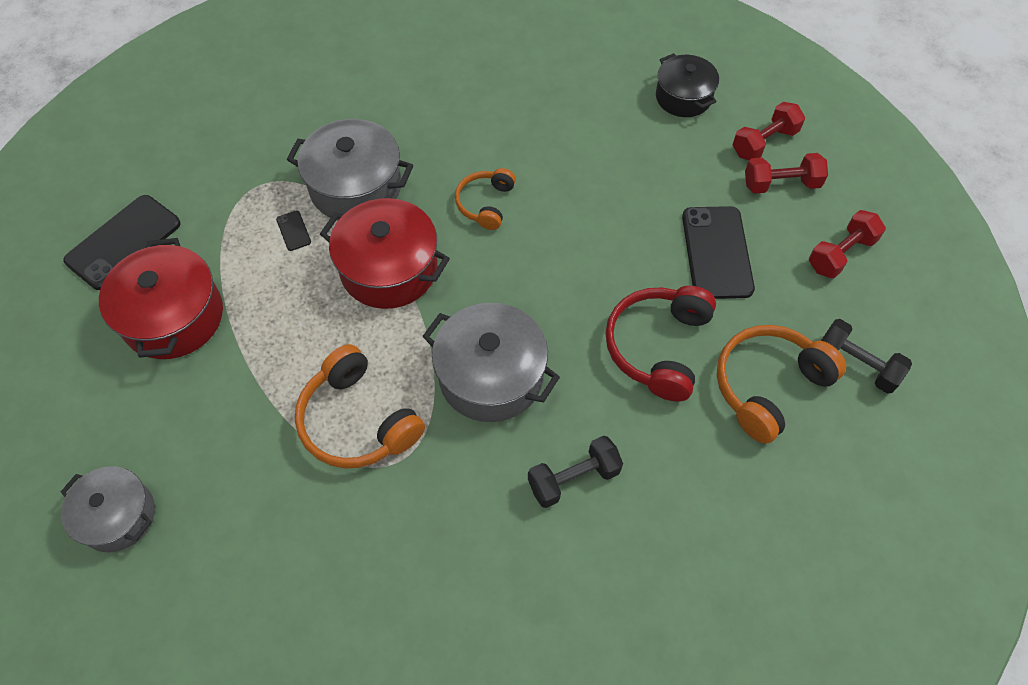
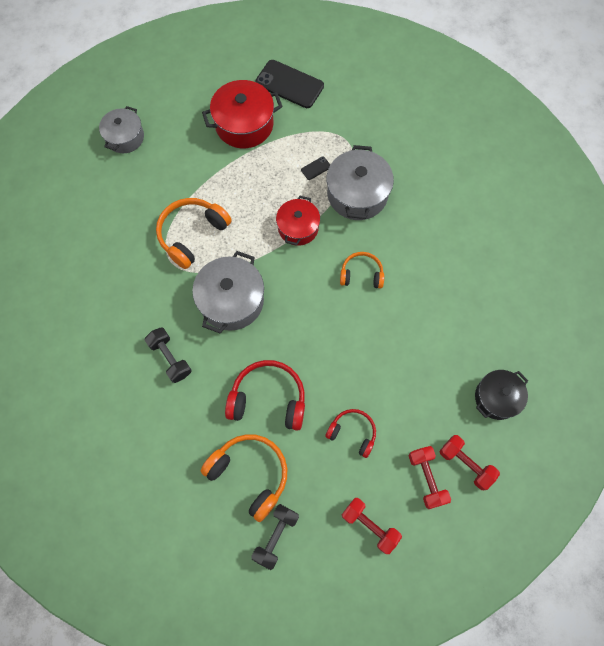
camera: 80 degrees right, 10 degrees up
(389, 269) = (298, 228): red pot -> red pot, size x0.66
(717, 252) = (352, 433): black phone -> red headphones

